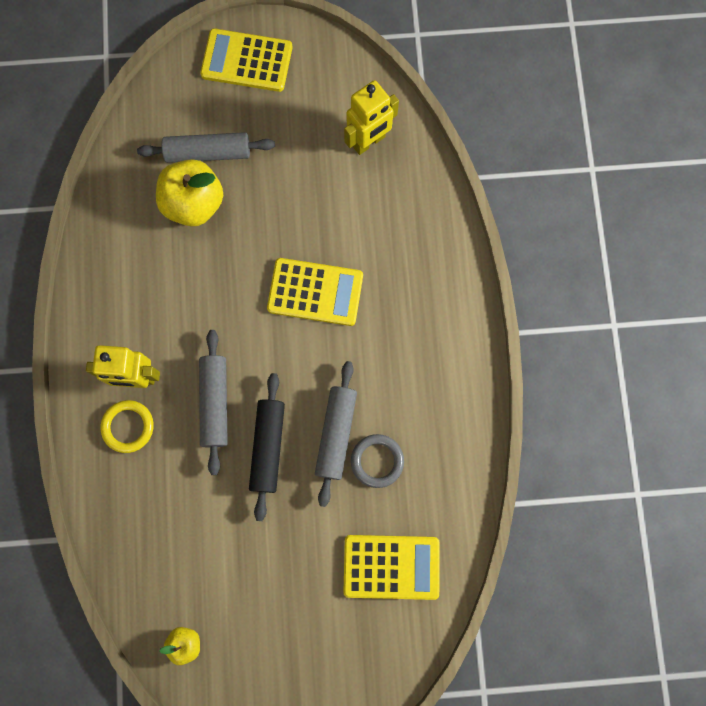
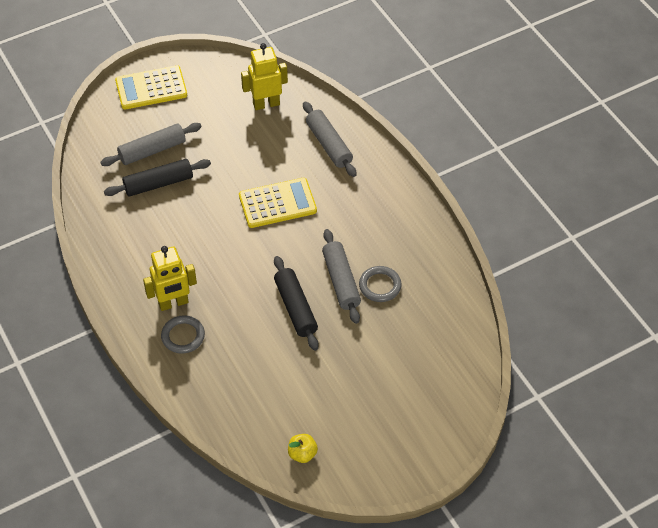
camera: 25 degrees left, 25 degrees down
(128, 427) = (183, 336): yellow ring -> grey ring
(194, 203) = (158, 183): yellow apple -> black rolling pin
(215, 403) = (241, 296): grey rolling pin -> grey rolling pin (329, 145)
(369, 142) = (266, 104): yellow robot -> yellow robot turned 135 degrees counterclockwise
(391, 566) = (427, 345): yellow calculator -> none

